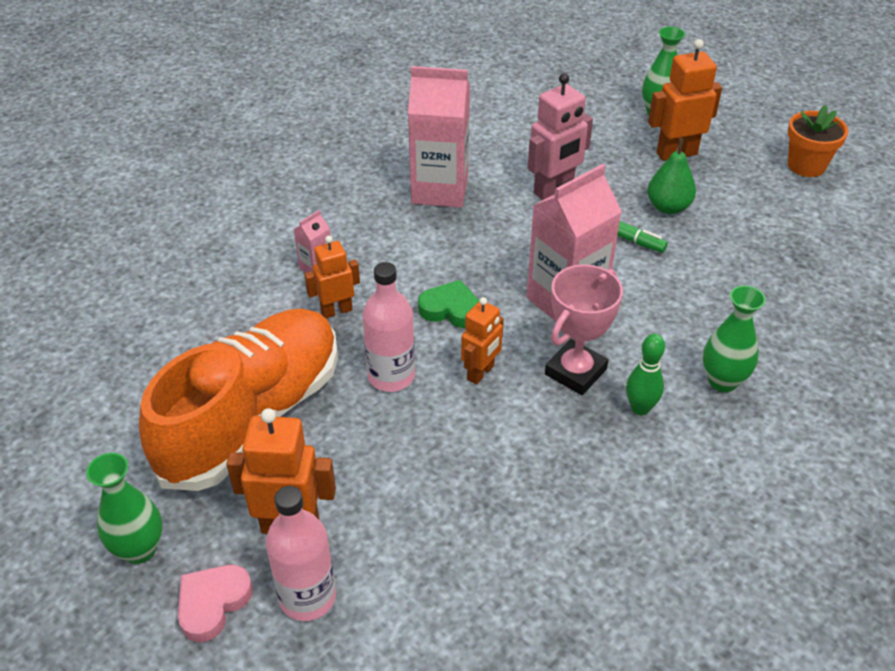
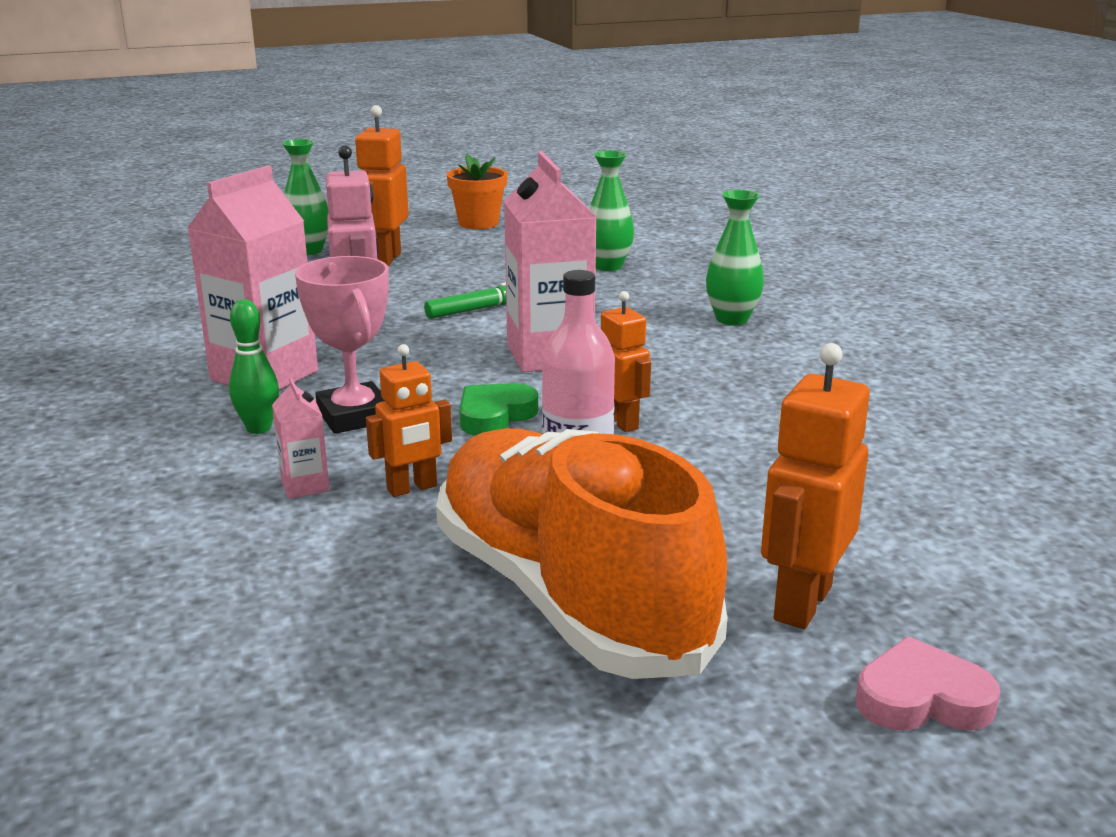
camera: 65 degrees left, 20 degrees down
(139, 549) = (783, 759): green vase -> green vase (608, 266)
(213, 603) = (922, 699): pink heart -> pink heart turned 120 degrees clockwise
(307, 597) = (934, 613): pink bottle -> none
(336, 310) = (412, 488): orange robot -> orange robot turned 120 degrees counterclockwise
(575, 372) = (664, 375): pink trophy -> pink trophy (354, 416)
(640, 408) = (741, 359): green bowling pin -> green bowling pin (259, 428)
(668, 207) = (462, 281): green pear -> none

